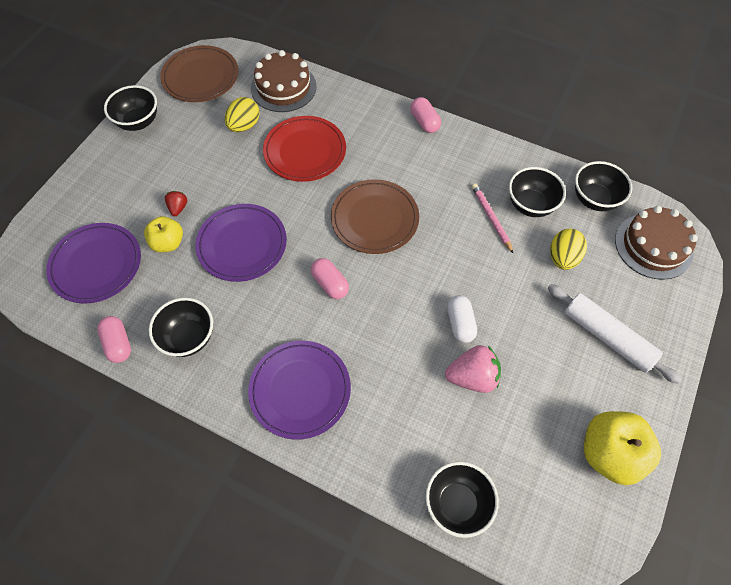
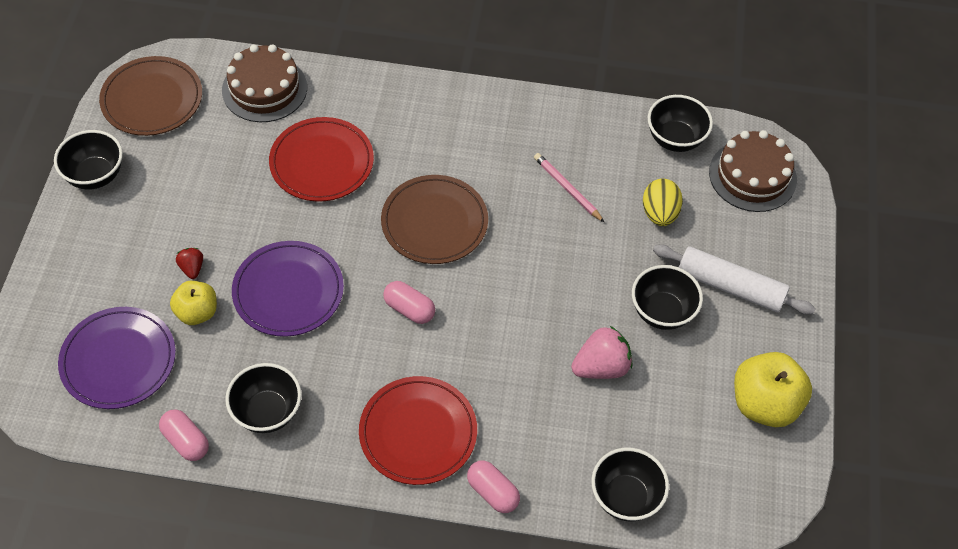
camera: 20 degrees left, 5 degrees down
(244, 125) = (234, 148): yellow egg -> none
(300, 390) = (418, 432): purple plate -> red plate
(424, 122) = (454, 93): pink capsule -> pink capsule (492, 492)
(460, 323) = (570, 314): white capsule -> none
(530, 205) = (607, 163): black bowl -> black bowl (662, 312)

